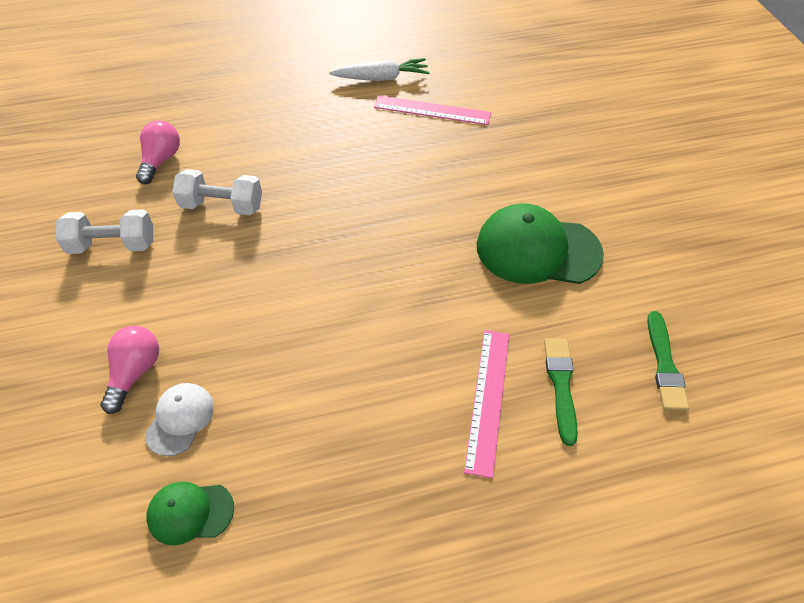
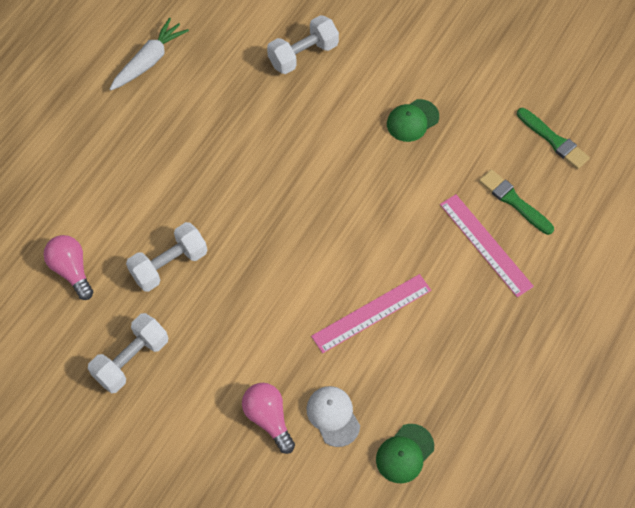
camera: 45 degrees left, 10 degrees up
(432, 110) = (222, 62): pink ruler -> pink ruler (371, 313)
(500, 145) = (303, 55): none -> white dumbbell
(537, 249) = (412, 120): green cap -> green cap, size x0.52

